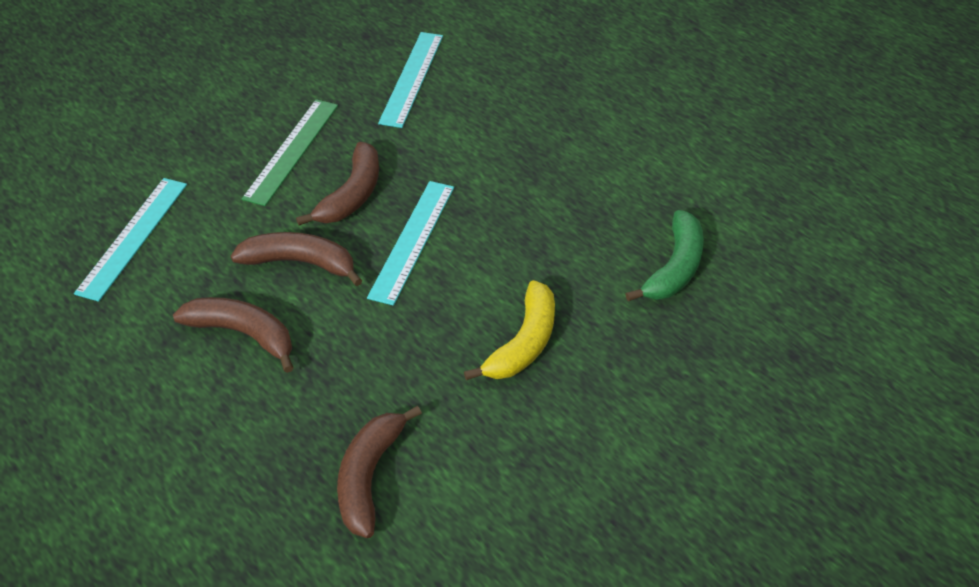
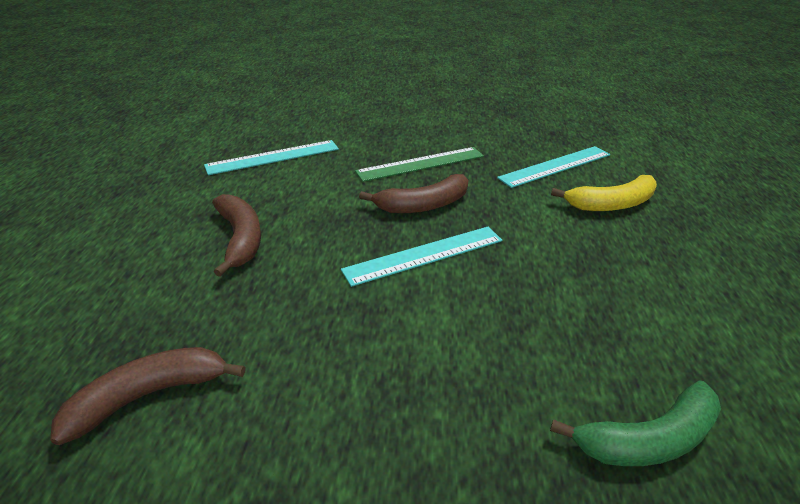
camera: 45 degrees right, 10 degrees down
(300, 263) = (334, 222): brown banana -> none
(523, 343) = (407, 391): yellow banana -> yellow banana (611, 204)

